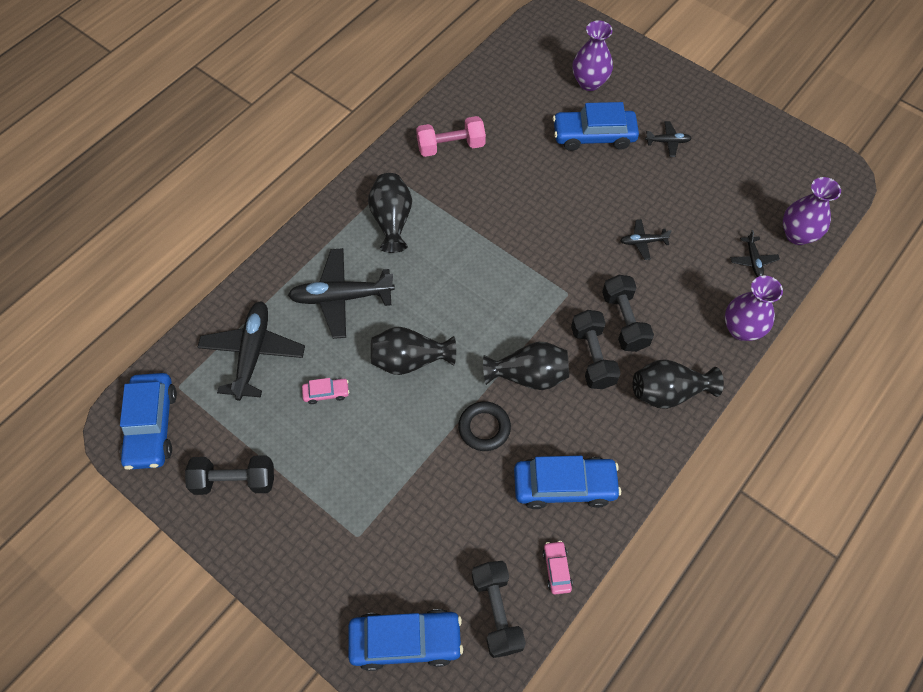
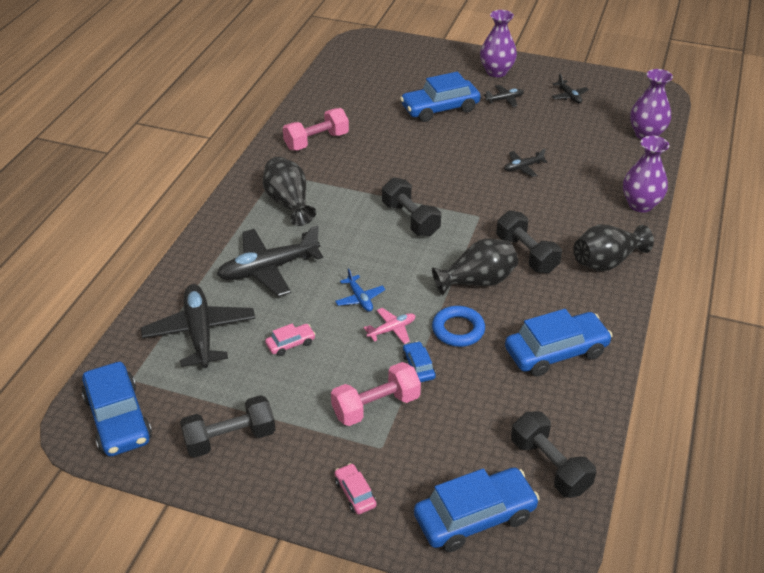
camera: 20 degrees left, 20 degrees down
(372, 490) = (376, 406): none -> pink dumbbell
(410, 360) = (360, 298): black vase -> blue plane
(423, 407) = (392, 329): none -> pink plane
(429, 458) = (418, 366): none -> blue car
(484, 428) = (458, 330): black ring -> blue ring
(556, 569) = (585, 416): pink car -> pink car (355, 493)
(589, 82) = (416, 76): purple vase -> purple vase (496, 72)
(624, 321) = (539, 223): black dumbbell -> black dumbbell (410, 219)
(753, 260) = (621, 158): black plane -> black plane (569, 96)

